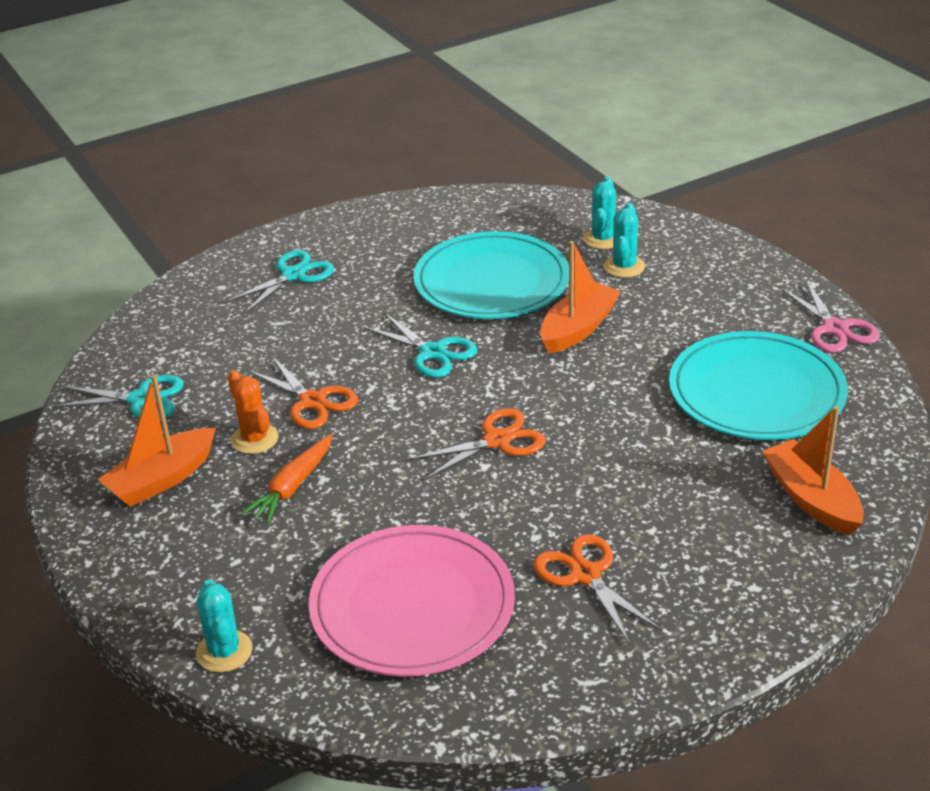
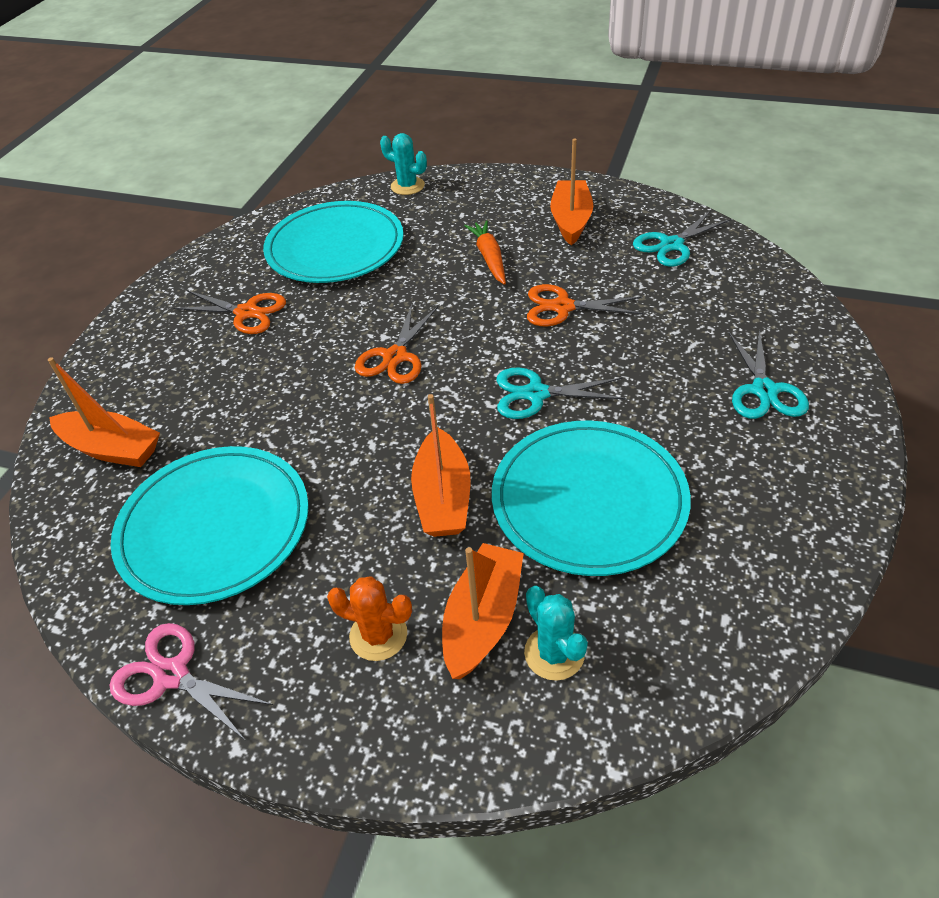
camera: 140 degrees right, 10 degrees up
(254, 439) = (558, 266): orange cactus -> orange cactus (378, 635)
(412, 606) = (335, 247): pink plate -> turquoise plate
(624, 266) = (483, 619): turquoise cactus -> orange boat

